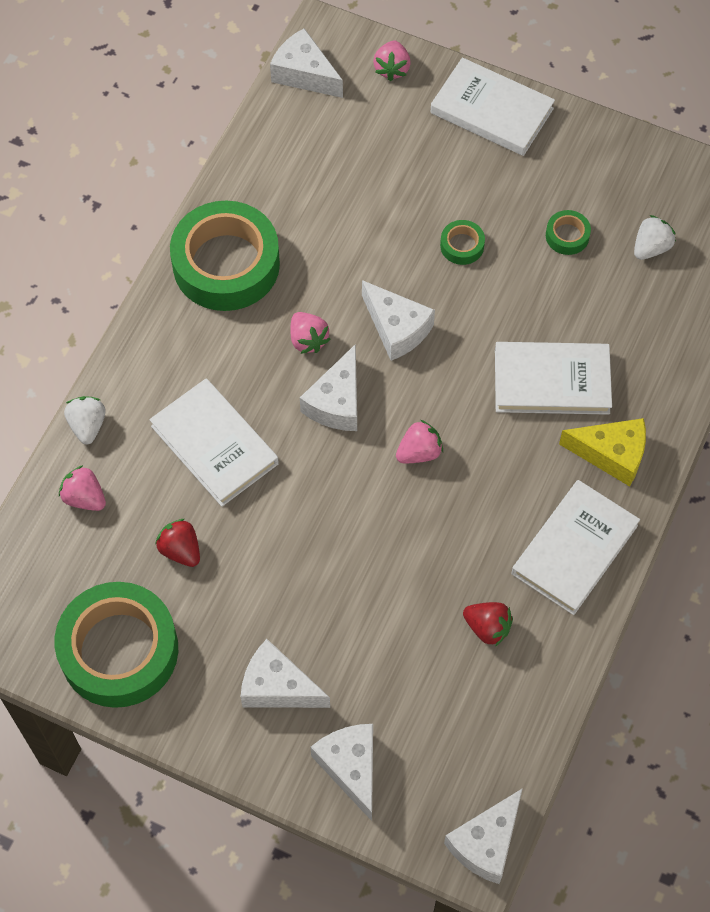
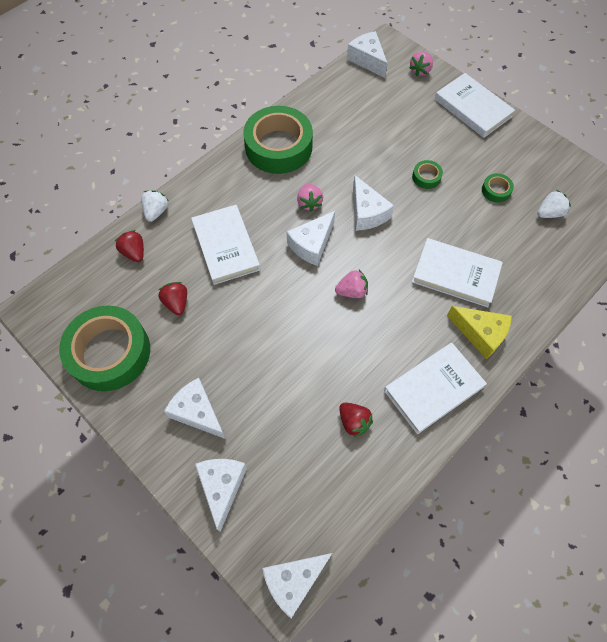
camera: 20 degrees right, 0 degrees up
(84, 497) = (134, 252): pink strawberry -> red strawberry

